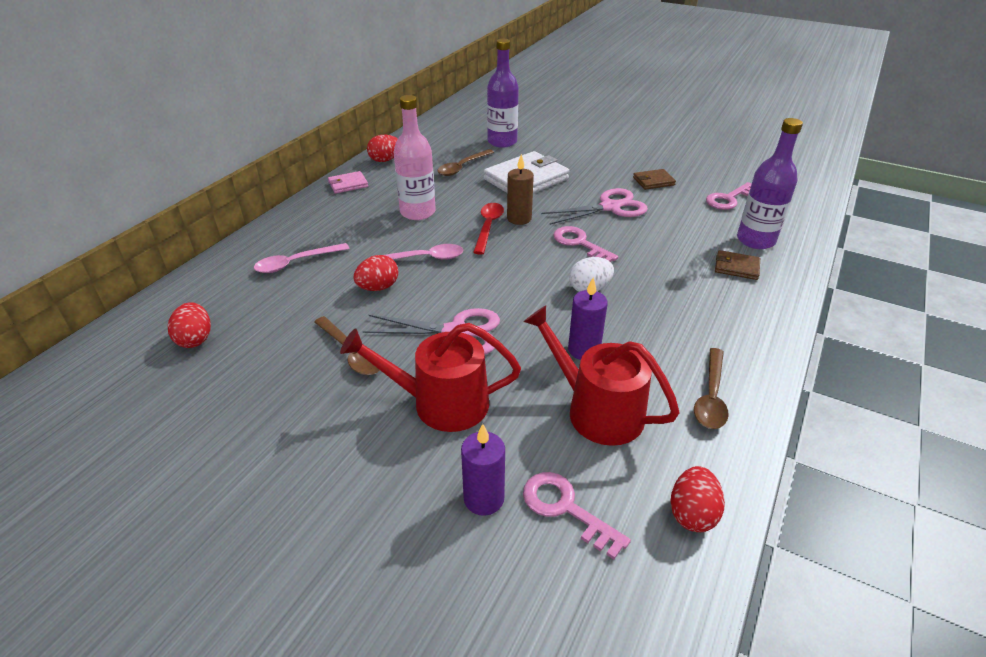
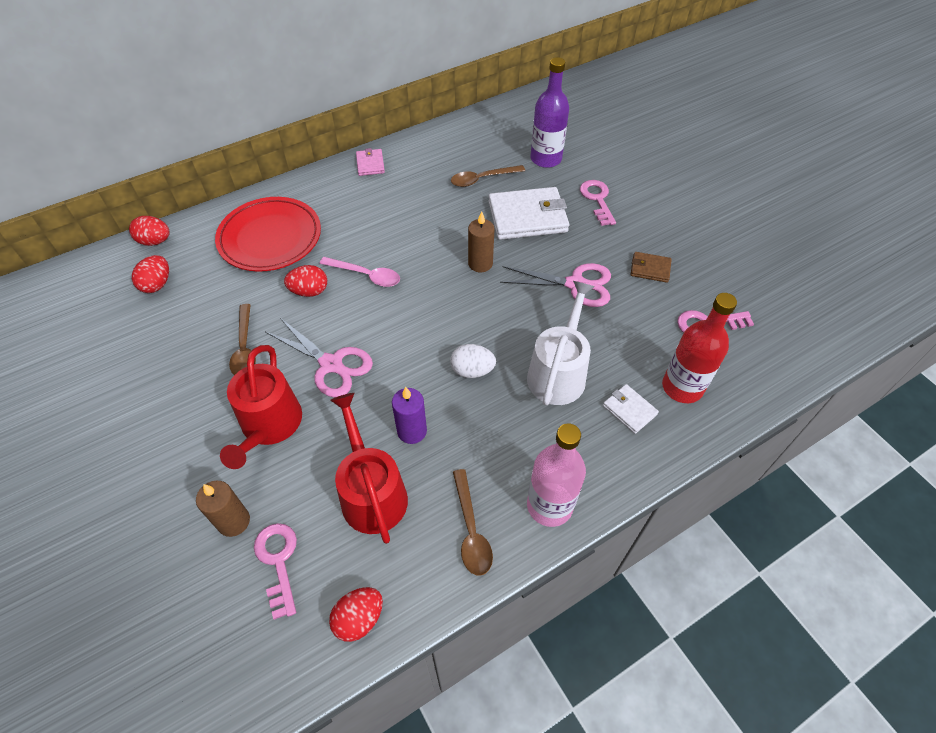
camera: 30 degrees right, 15 degrees up
(296, 263) = (270, 238): pink spoon -> red plate
(348, 184) = (370, 164): pink wallet -> pink wallet turned 75 degrees clockwise
(385, 160) = (422, 145): red egg -> red egg (155, 241)
(418, 212) = (401, 220): pink bottle -> pink bottle (549, 505)
(441, 403) = (269, 425): red watering can -> red watering can turned 120 degrees counterclockwise
(484, 498) = (234, 521): purple candle -> brown candle
(488, 227) = (446, 262): red spoon -> none
(580, 243) = (509, 316): pink key -> pink key (597, 200)
(659, 264) = (558, 372): none -> white watering can
(711, 397) = (471, 530): brown spoon -> brown spoon turned 60 degrees counterclockwise
(736, 267) = (629, 410): brown wallet -> white wallet
(755, 240) = (682, 387): purple bottle -> red bottle

